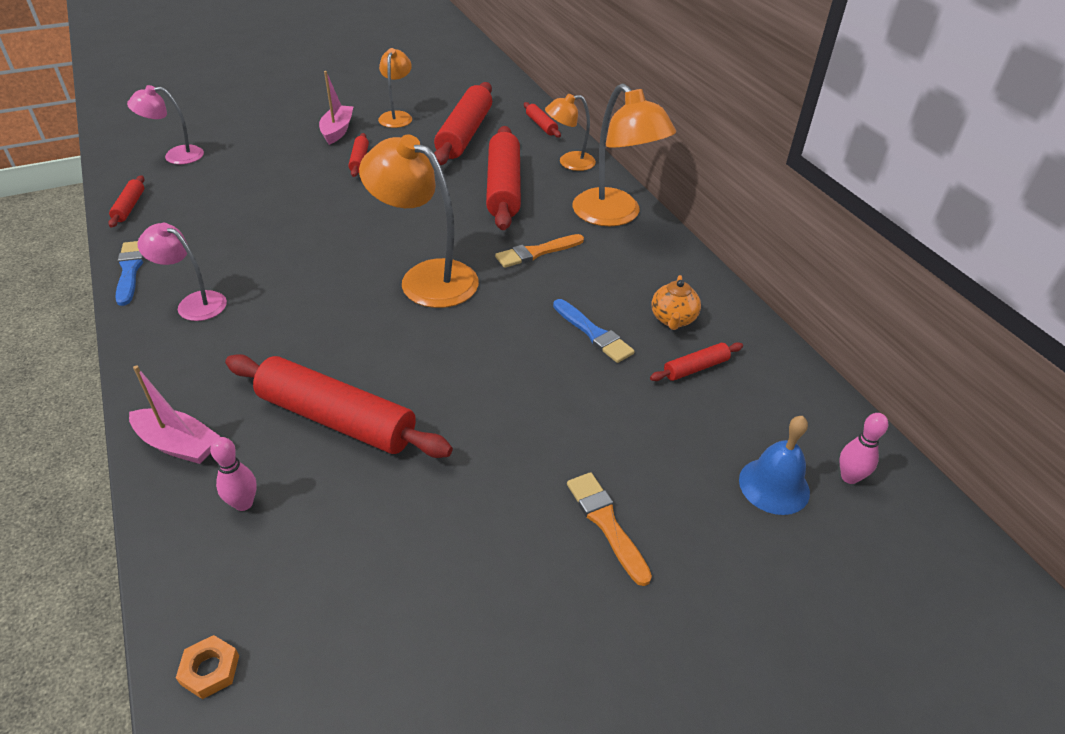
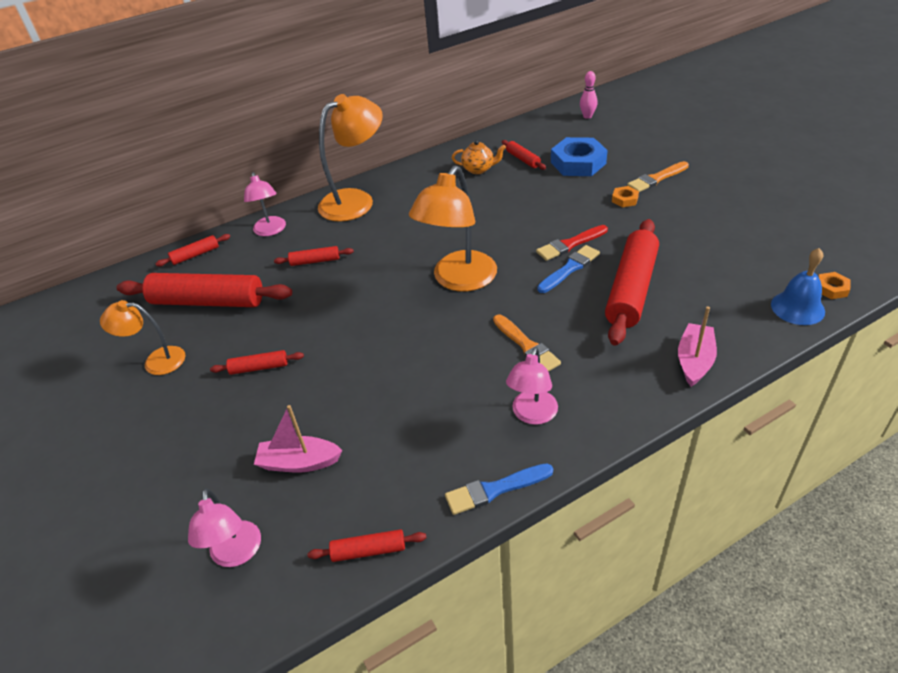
camera: 90 degrees left, 0 degrees up
(243, 503) = (723, 311): pink bowling pin -> none
(337, 131) = (185, 404): pink boat -> pink boat (299, 462)
(457, 379) = (570, 244): none -> red brush
(503, 188) = (315, 261): red rolling pin -> red rolling pin, size x0.46
(536, 252) = (413, 231): orange brush -> orange brush (527, 346)
(551, 463) = (624, 199): none -> orange nut
(569, 162) = (270, 231): orange lamp -> pink lamp
(593, 333) = (502, 197): blue brush -> blue brush (570, 268)
(676, 430) = (578, 163): none -> blue nut
(774, 485) = (604, 135): blue bell -> blue bell (797, 307)

